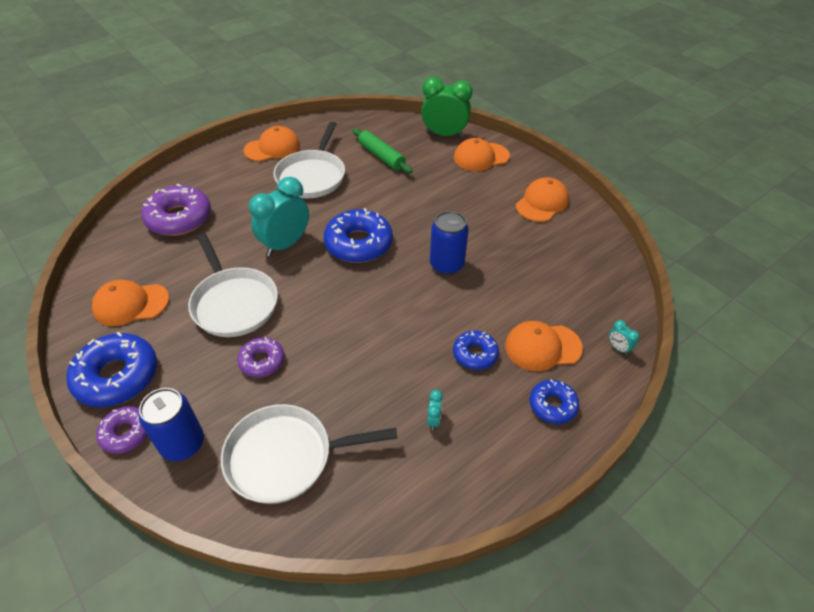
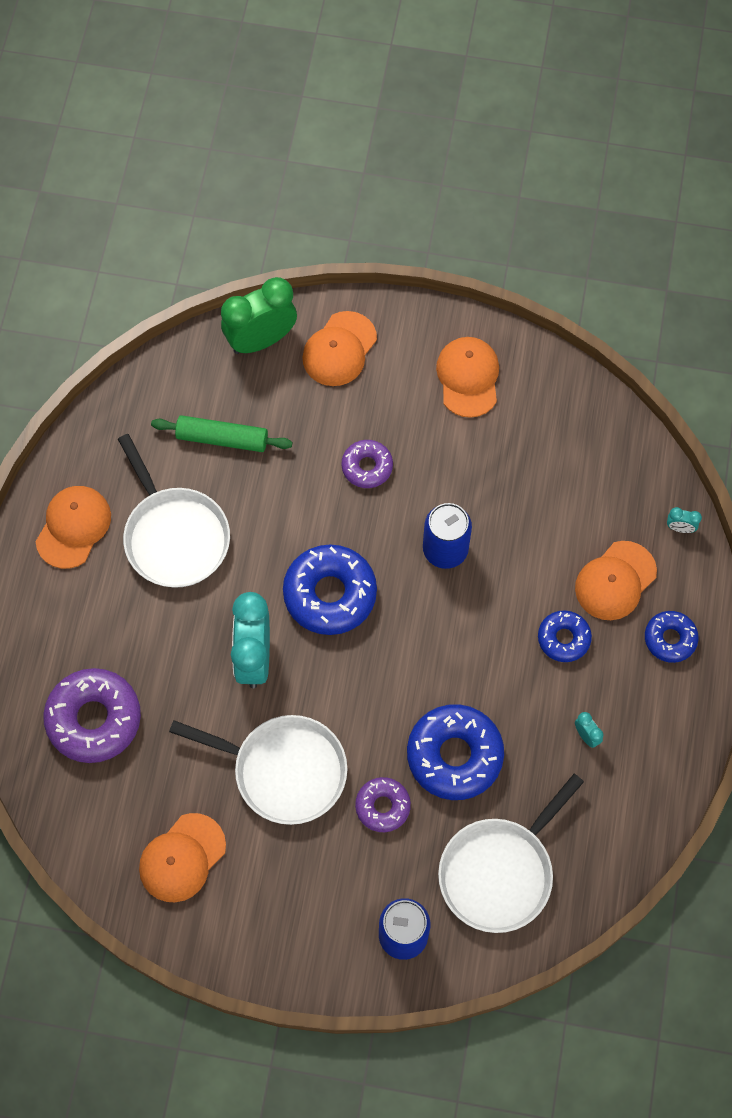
camera: 40 degrees left, 20 degrees up
(117, 376) = (268, 933): blue donut -> blue donut (454, 755)
(126, 433) = (344, 969): purple donut -> purple donut (367, 467)

